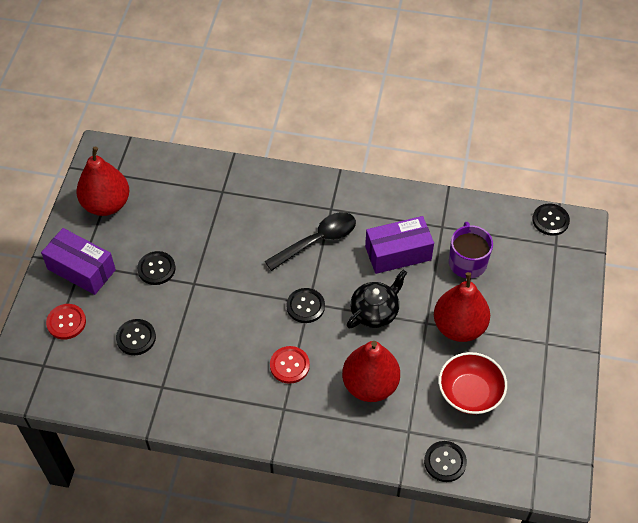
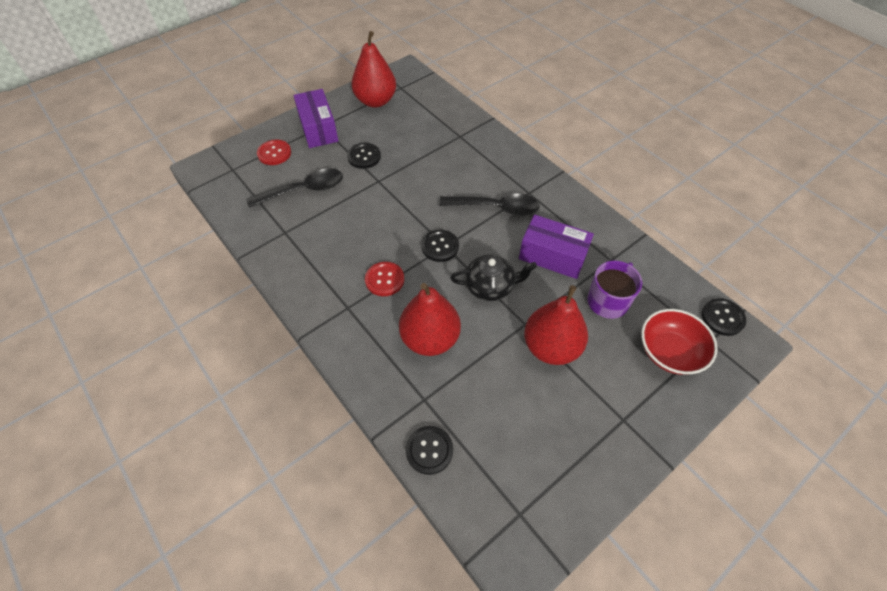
camera: 40 degrees right, 0 degrees up
(136, 338) = (304, 190): black button -> black spoon
(470, 393) = (508, 409): red bowl -> red bowl (669, 352)

